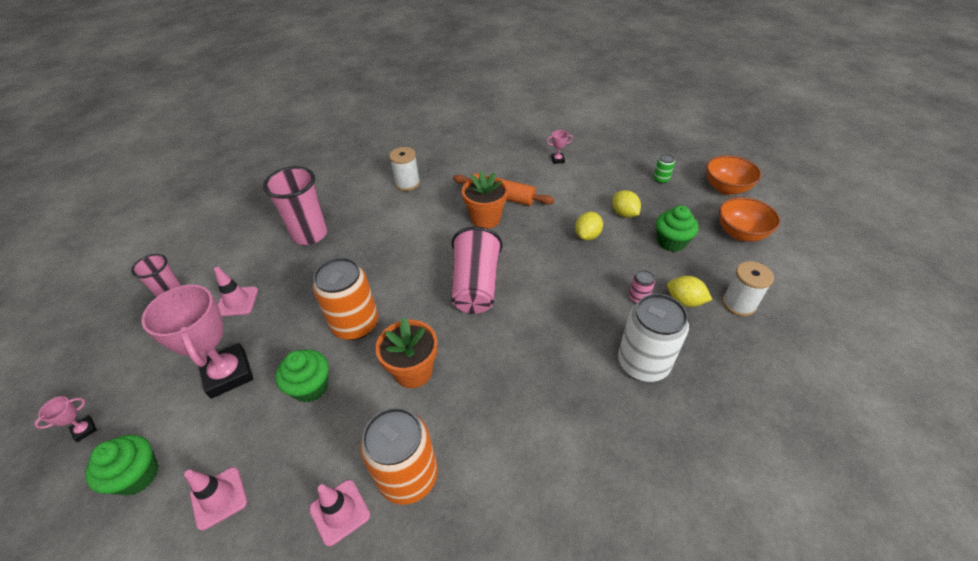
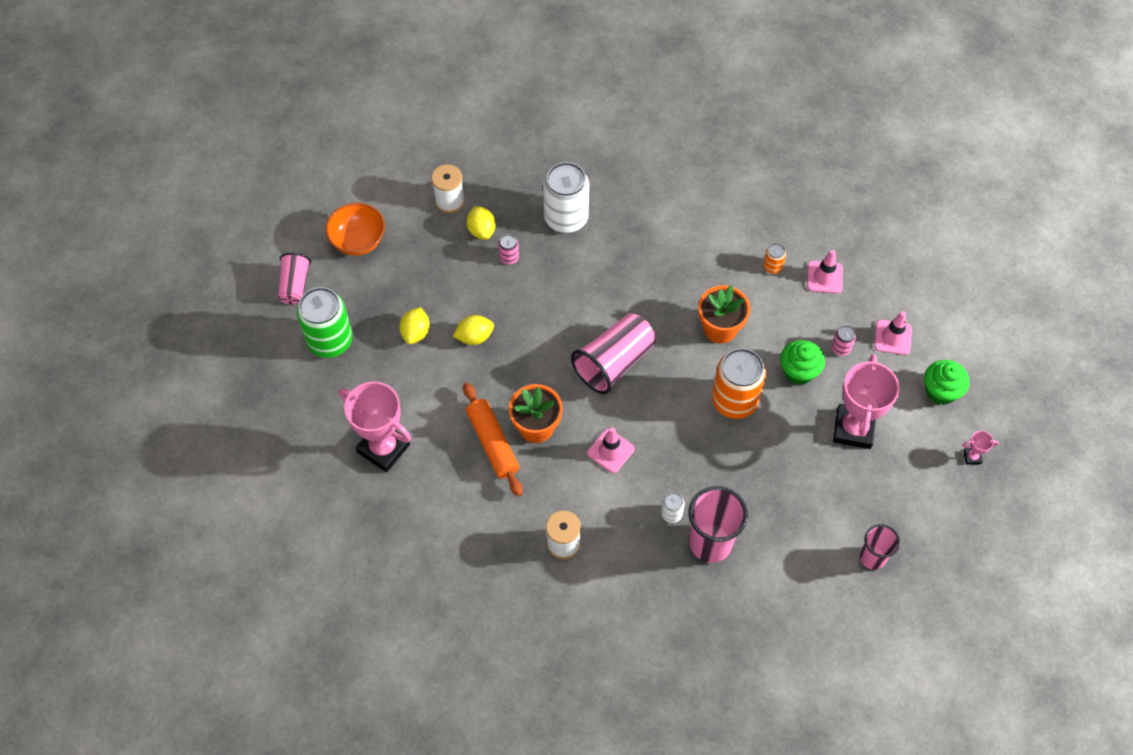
camera: 140 degrees left, 15 degrees up
(237, 301) = (818, 503): pink traffic cone -> pink traffic cone (610, 451)
(277, 440) = (841, 348): none -> pink can
(350, 232) = (671, 514): none -> white can
(408, 476) = (772, 266): orange can -> orange can, size x0.44
(557, 160) = (383, 448): pink trophy -> pink trophy, size x2.44
(661, 179) = (330, 341): green can -> green can, size x2.29
(671, 242) = (420, 277): green cupcake -> none
(726, 188) = (295, 285): orange bowl -> pink cup

